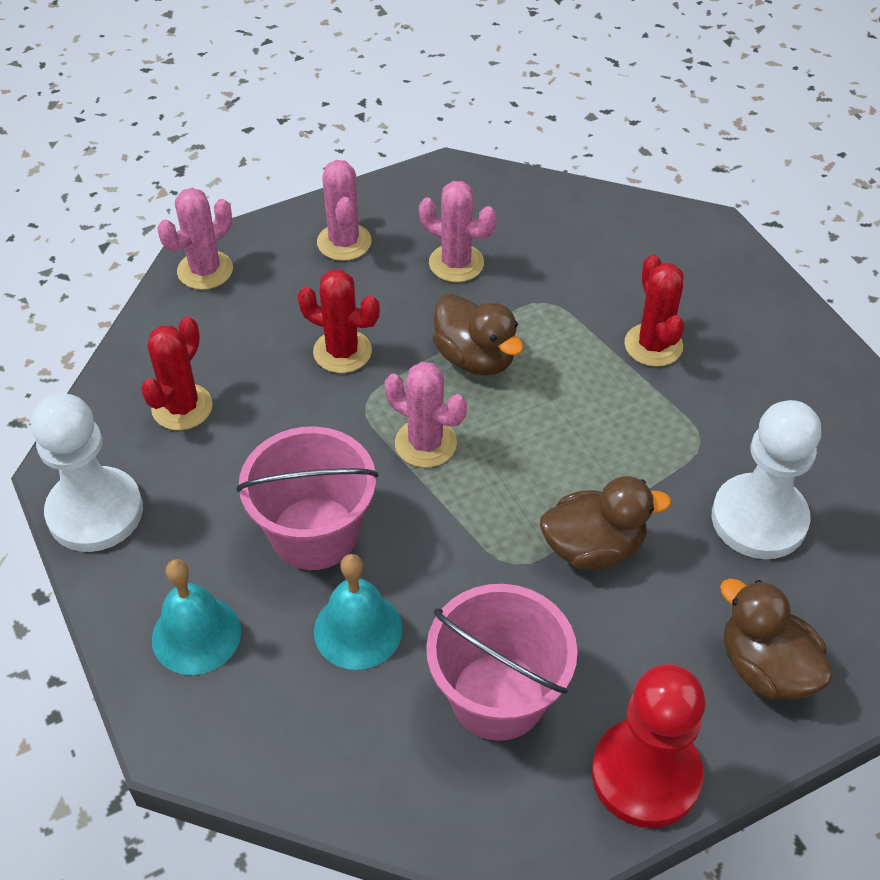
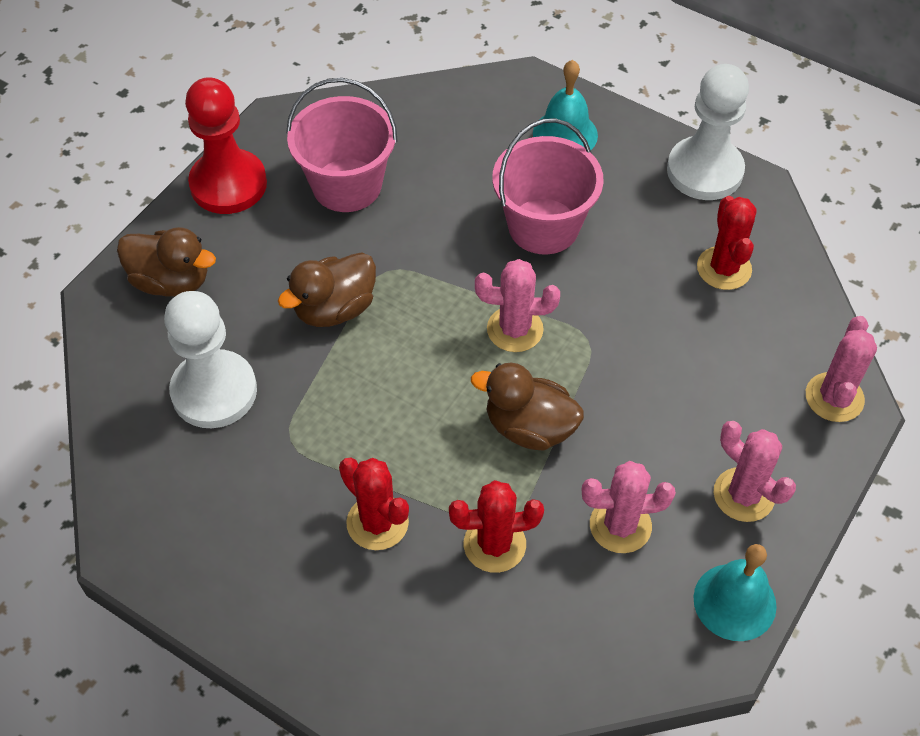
camera: 150 degrees right, 5 degrees up
(342, 351) = (645, 377): red cactus -> red cactus (494, 544)
(358, 630) = (465, 182): turquoise bell -> turquoise bell (734, 602)

